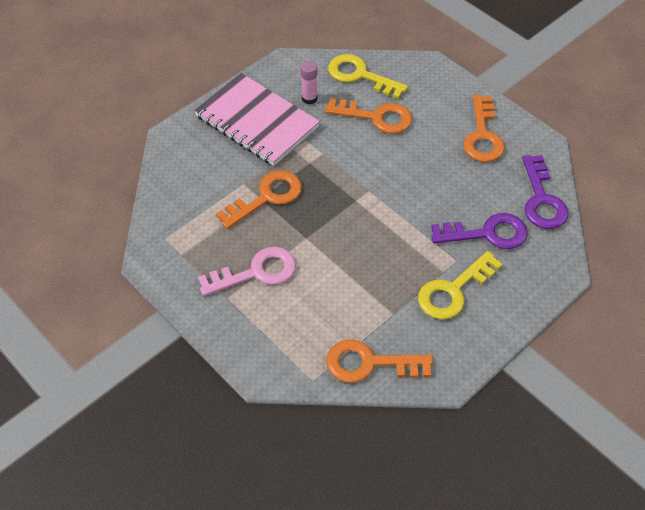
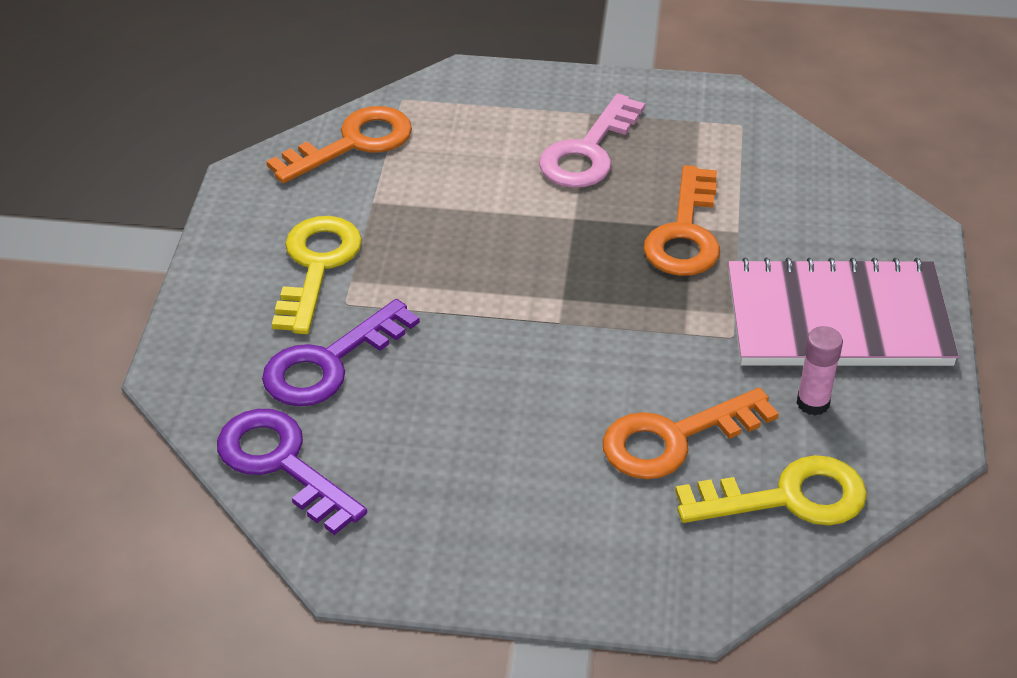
camera: 140 degrees right, 10 degrees down
(483, 136) = (468, 517): orange key -> none

